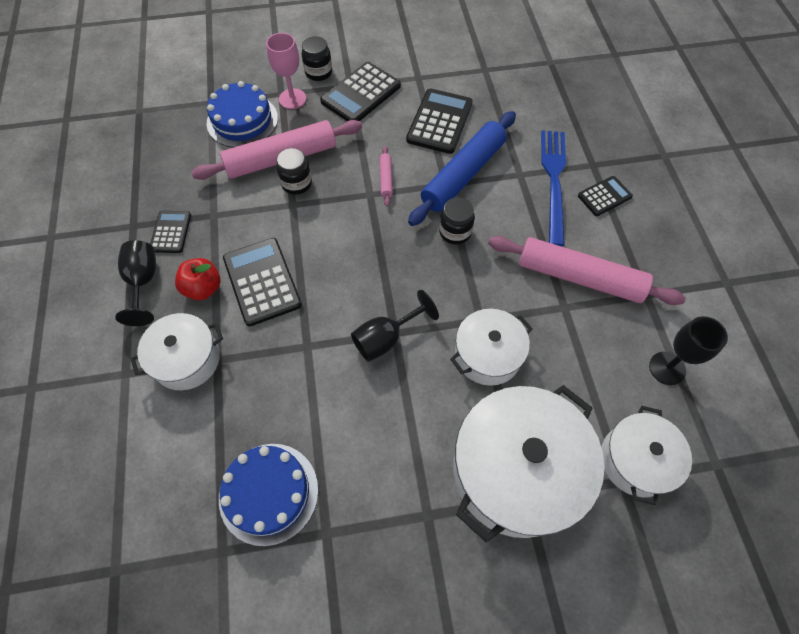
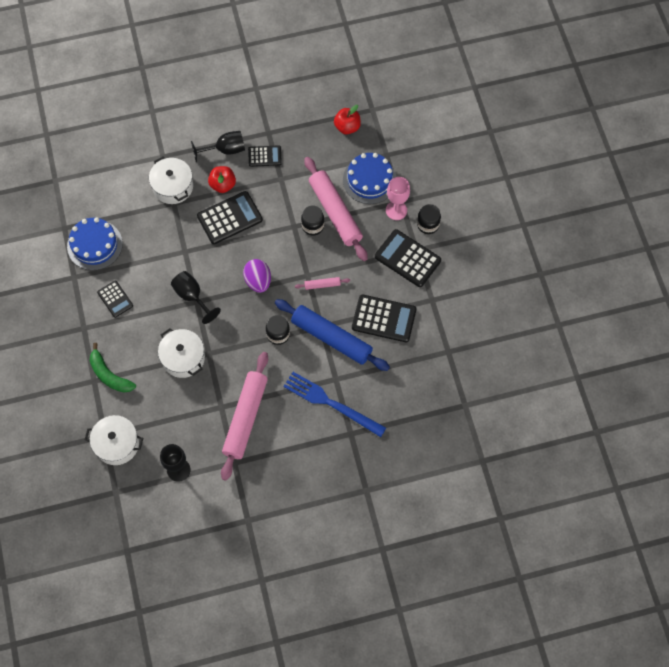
camera: 85 degrees right, 5 degrees up
(156, 137) = (347, 127): none -> red apple
(371, 251) = (258, 281): none -> purple egg
(516, 470) = (109, 375): white pot -> green banana
(554, 181) = (331, 403): blue fork -> blue fork turned 150 degrees counterclockwise
(604, 196) = (319, 440): black calculator -> black calculator (115, 299)

